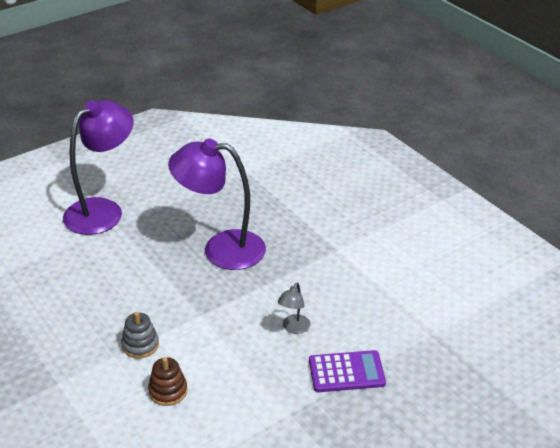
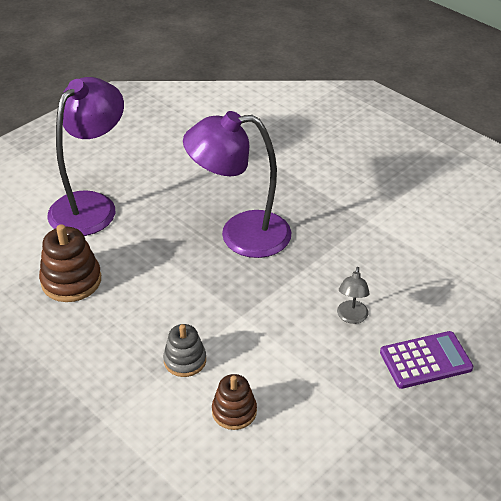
camera: 10 degrees left, 5 degrees up
(67, 270) = (71, 281): none -> brown stacking toy

